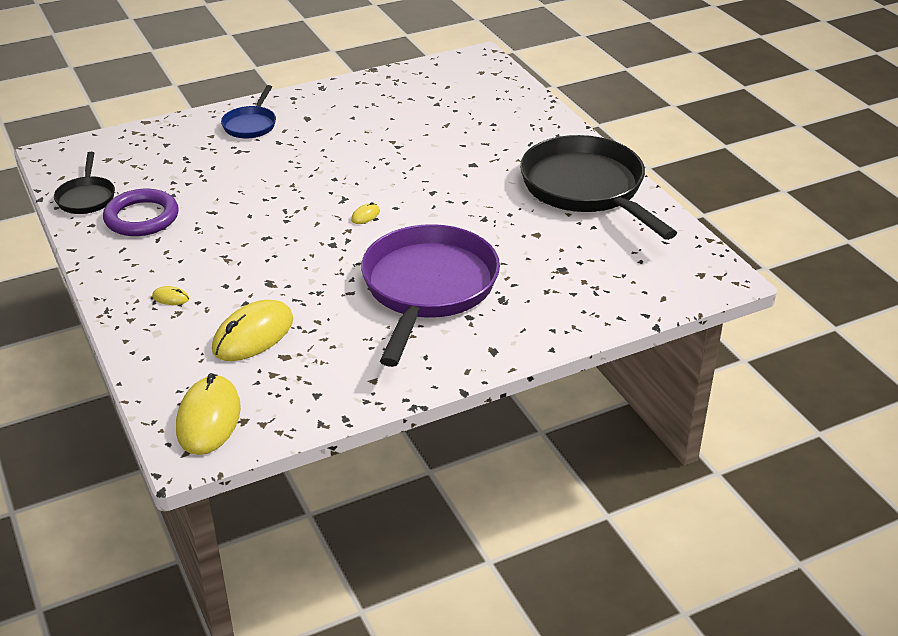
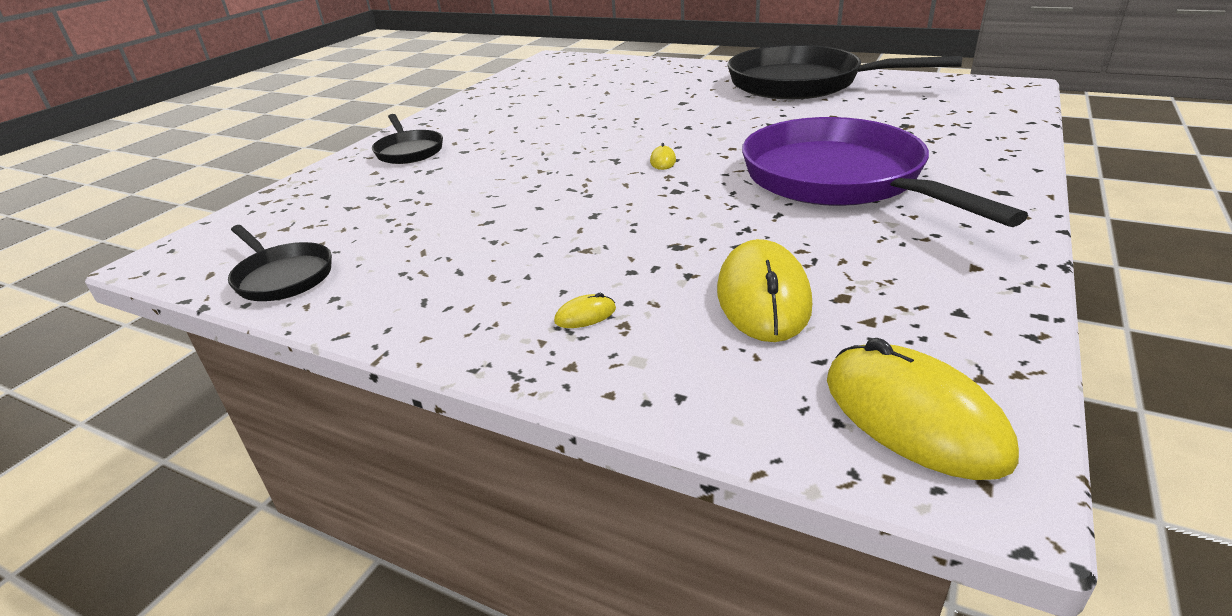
camera: 35 degrees left, 5 degrees down
(142, 217) = (400, 262): purple ring -> none
(251, 125) = (409, 151): blue pan -> black pan

